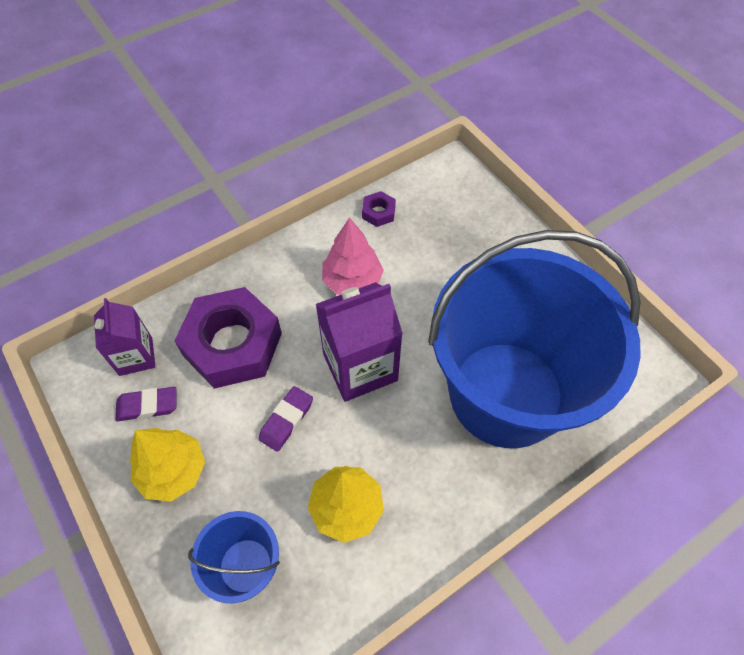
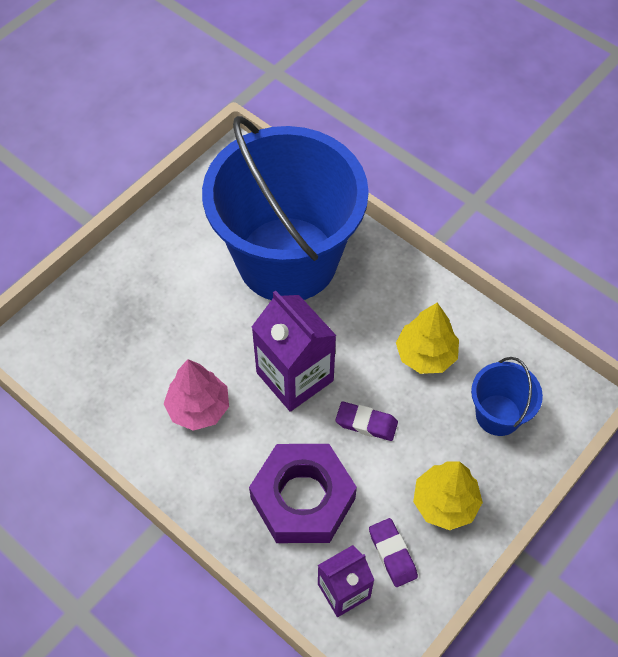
camera: 105 degrees left, 0 degrees up
(378, 212) = (101, 405): purple nut -> none

